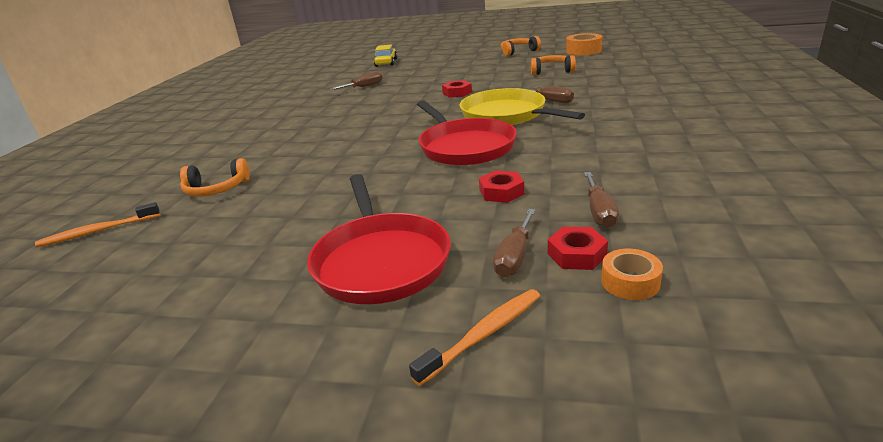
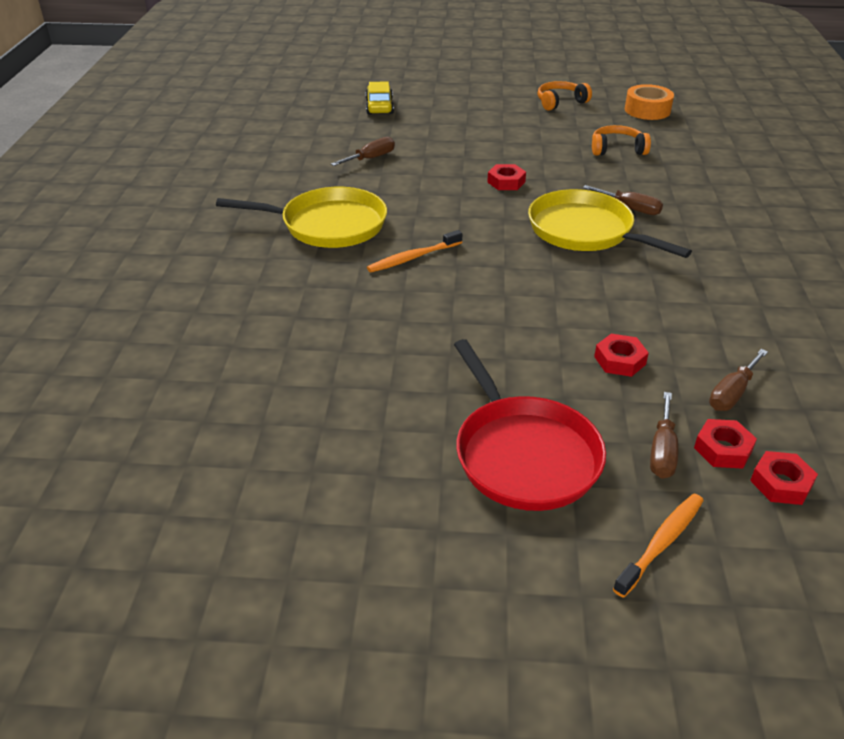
camera: 10 degrees left, 10 degrees up
(98, 231) = (154, 405): orange toothbrush -> orange toothbrush (413, 258)
(216, 189) = (268, 341): orange headphones -> none
(310, 122) = (328, 225): none -> yellow pan
(465, 147) = (552, 285): red pan -> none
(599, 212) = (732, 393): brown screwdriver -> brown screwdriver turned 45 degrees clockwise
(630, 282) = (781, 483): orange tape -> red nut

